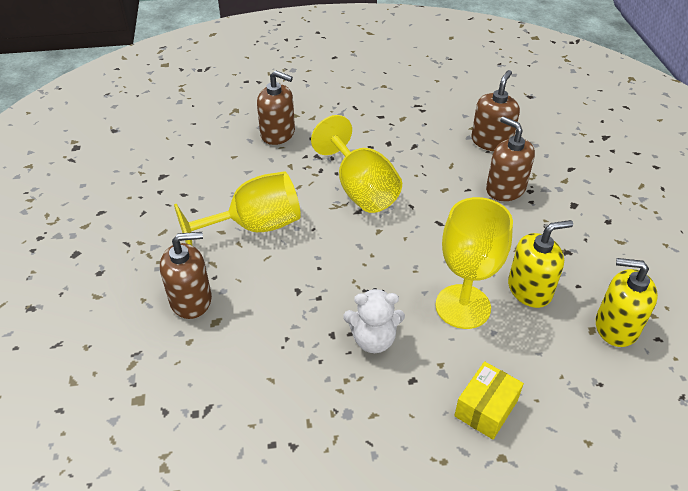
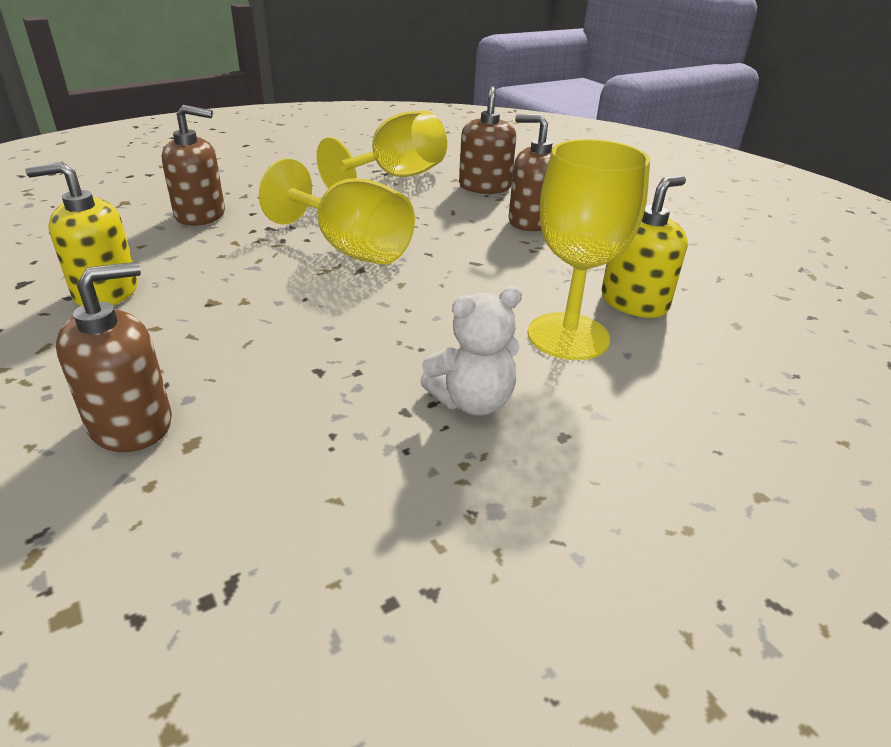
camera: 25 degrees left, 10 degrees down
(254, 227) = (209, 312): yellow goblet -> yellow goblet (396, 177)
(486, 408) = (689, 441): yellow box -> none
(616, 326) = (759, 316): yellow soap dispenser -> yellow soap dispenser (106, 292)

